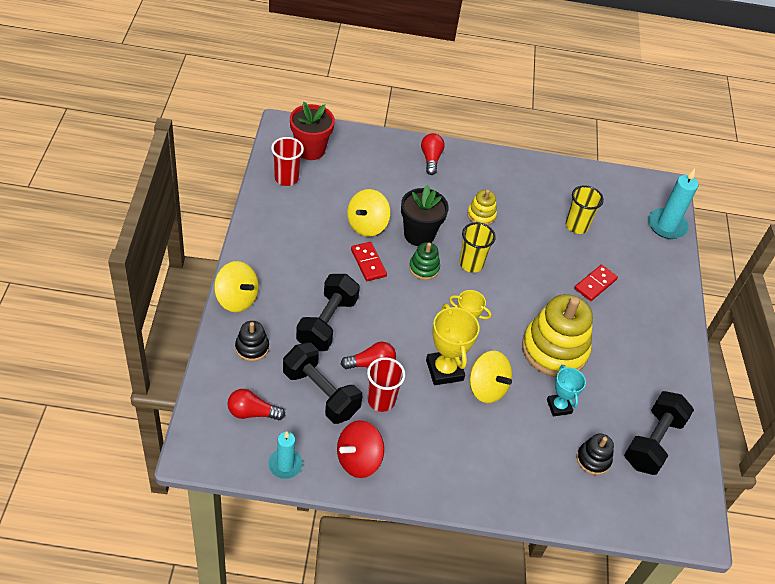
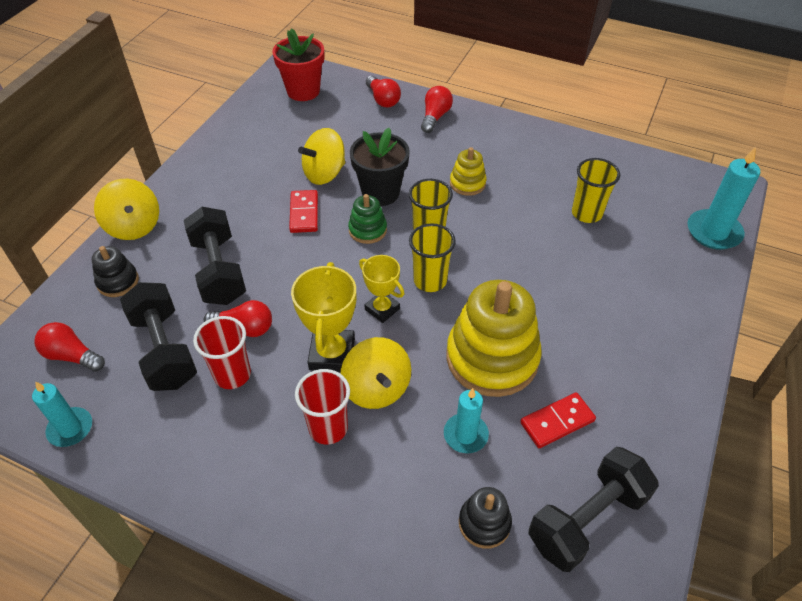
camera: 25 degrees right, 0 degrees up
(286, 178) = (261, 115): red cup -> red cup (328, 428)
(327, 323) = (219, 270): black dumbbell -> black dumbbell turned 60 degrees counterclockwise
(358, 460) = (162, 444): red spinning top -> none
(381, 148) = (383, 100): none -> red light bulb
(488, 300) = (430, 280): none -> yellow cup
(559, 406) = (465, 435): turquoise trophy -> turquoise candle
(595, 284) = (584, 286): red domino -> red domino (557, 421)

